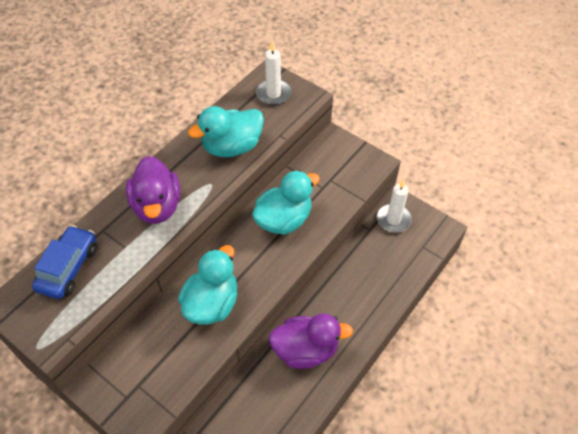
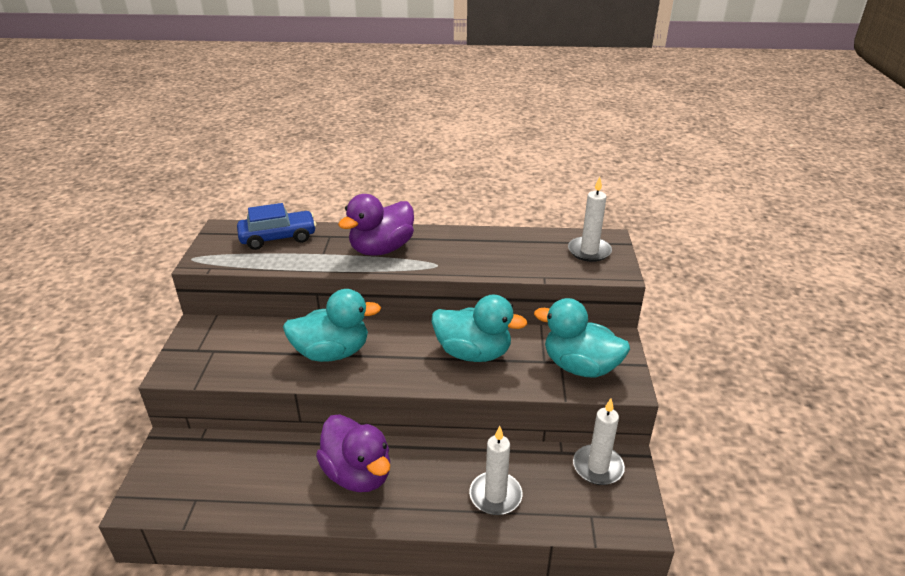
camera: 55 degrees right, 20 degrees down
(232, 147) = (493, 257): turquoise duck -> turquoise duck (580, 367)
(377, 284) = (495, 495): none -> white candle

